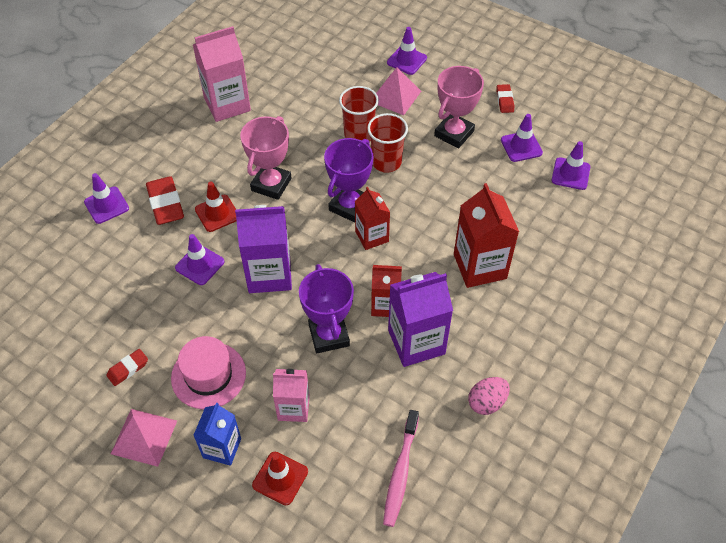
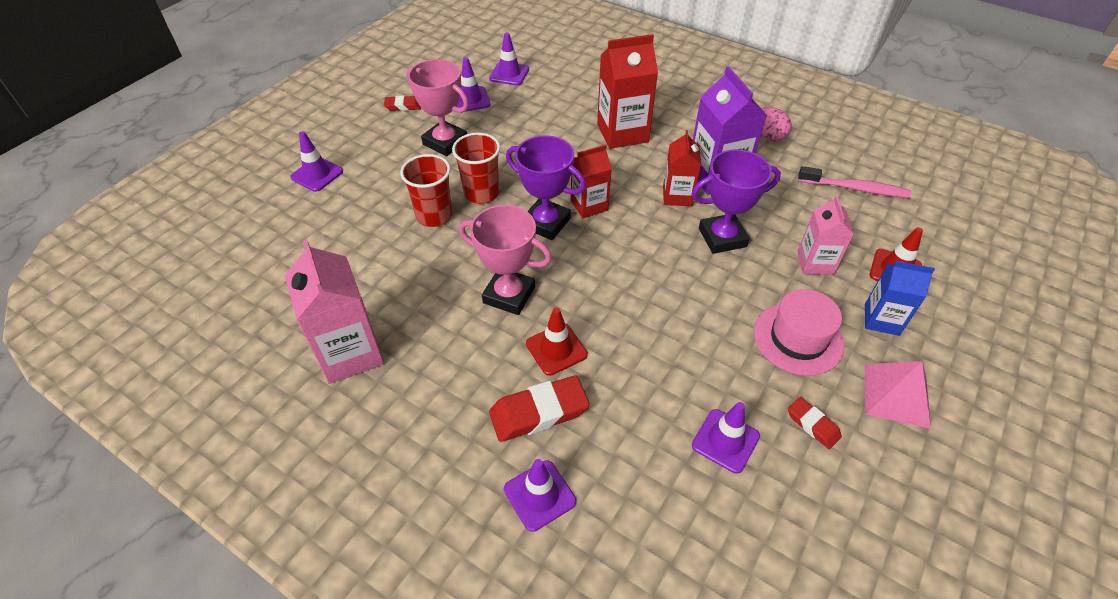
camera: 90 degrees left, 5 degrees down
(200, 265) = (642, 361): purple traffic cone -> purple traffic cone (725, 441)
(269, 274) = (649, 290): purple carton -> none
(395, 96) = (376, 185): pink pyramid -> none

